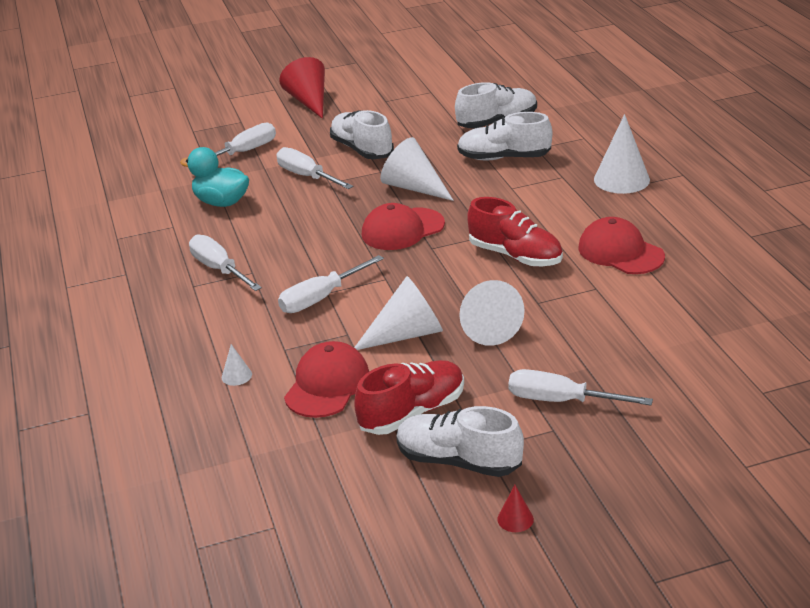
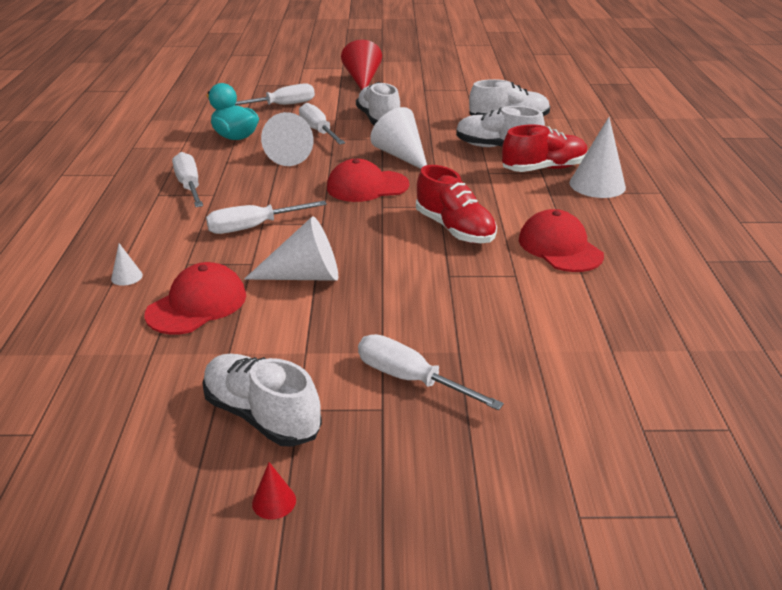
camera: 15 degrees right, 0 degrees up
(412, 412) = (254, 352): red shoe -> red shoe (543, 169)
(486, 326) = (384, 286): white cone -> white cone (292, 155)

